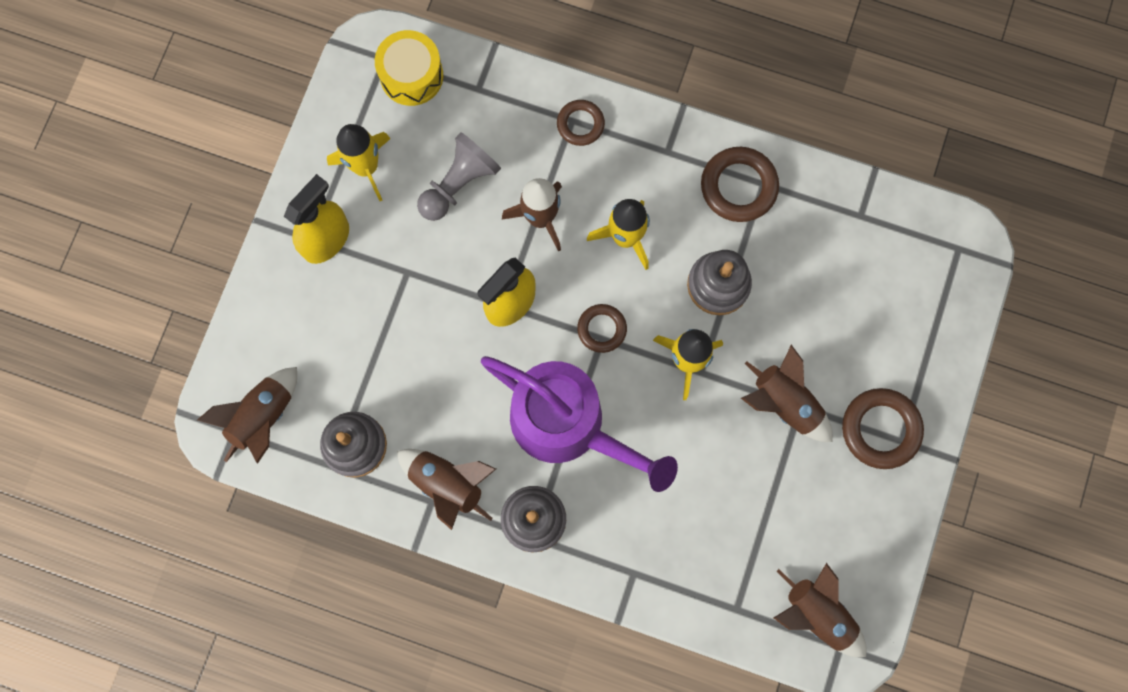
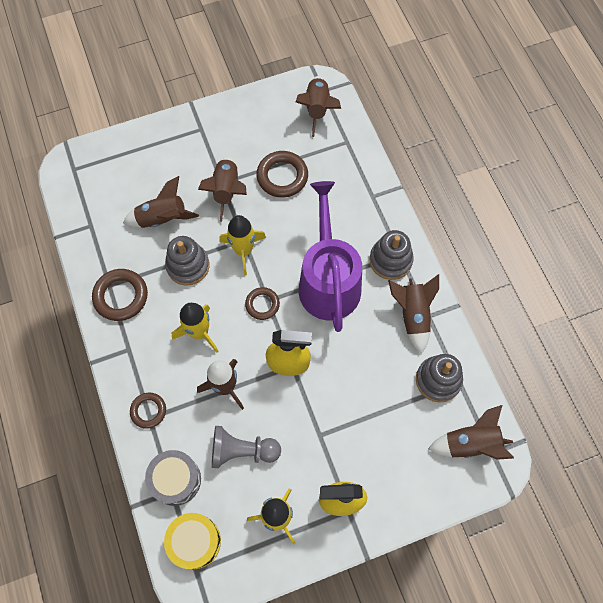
camera: 130 degrees left, 10 degrees down
(486, 100) = (176, 480): none -> grey drum
(805, 301) = (162, 219): none -> brown rocket
(880, 429) = (203, 141): brown ring -> brown ring (282, 176)

